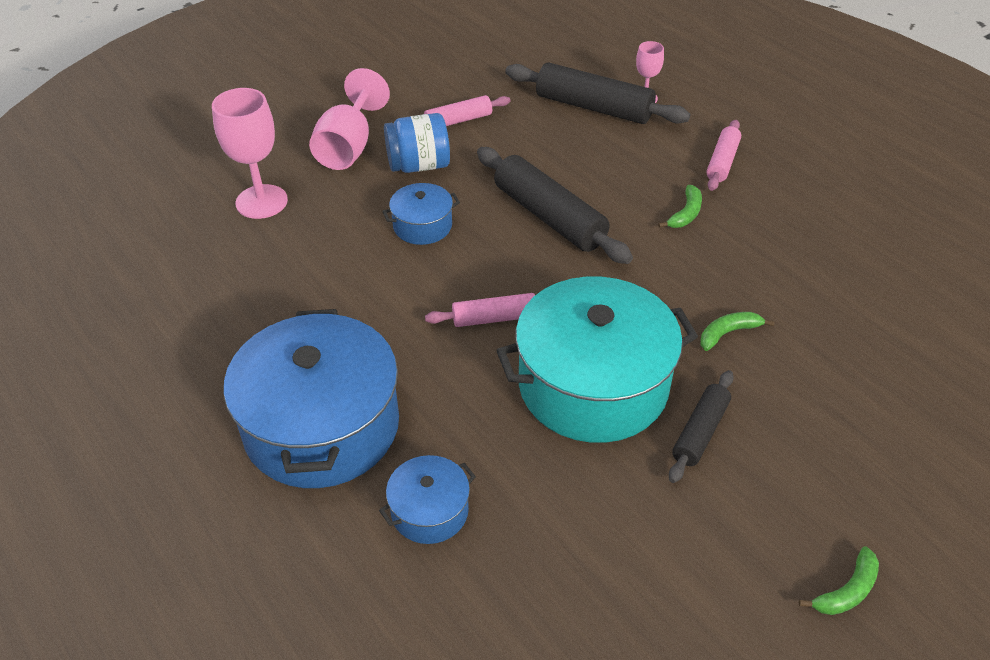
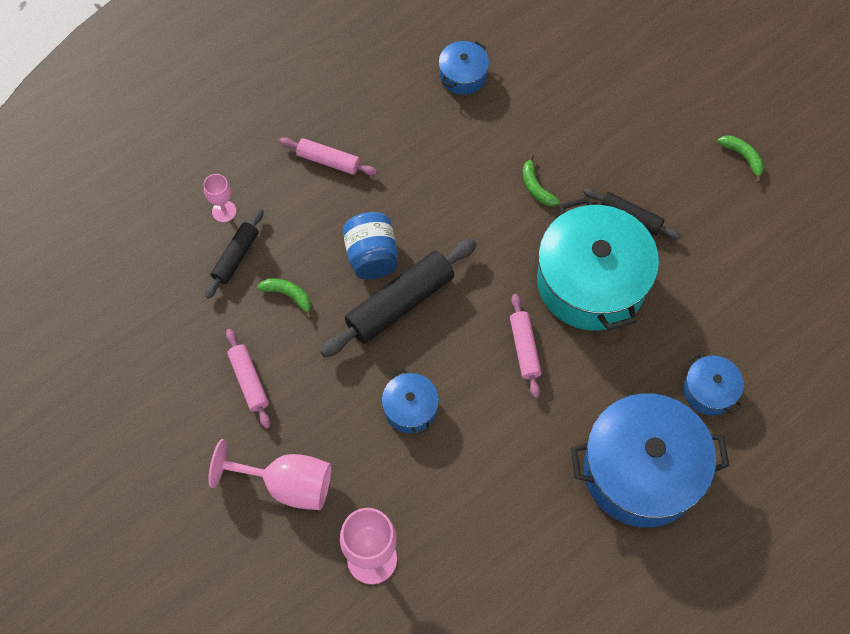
camera: 90 degrees left, 20 degrees up
(419, 165) = (321, 415): blue jar -> blue jar (372, 256)
(593, 107) = (236, 257): black rolling pin -> black rolling pin, size x0.57
(686, 214) = (398, 198): green banana -> green banana (288, 295)
(880, 266) = (463, 75): none -> blue pot

